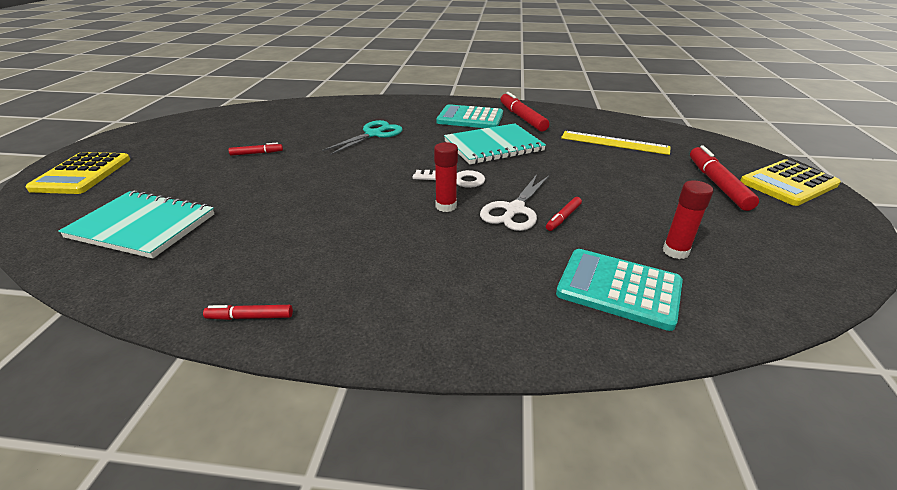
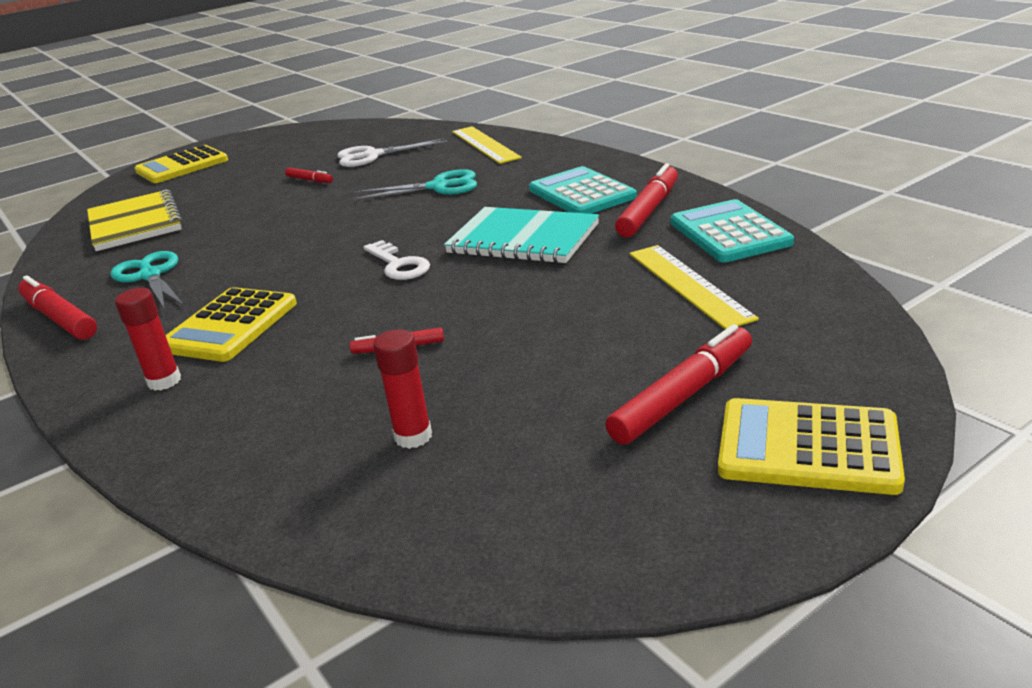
camera: 50 degrees right, 5 degrees down
(142, 226) = (135, 223): turquoise notebook -> yellow notebook
(250, 317) = (60, 318): red marker -> red marker, size x1.91
(268, 253) = (150, 276): none -> turquoise scissors
(347, 107) = (485, 144): none -> yellow ruler
(429, 253) = (230, 326): none -> yellow calculator
(446, 206) = (331, 289): red glue stick -> red glue stick (164, 381)
(514, 210) = (376, 319): white scissors -> white scissors (372, 156)
(618, 289) = (279, 435): turquoise calculator -> turquoise calculator (729, 233)

